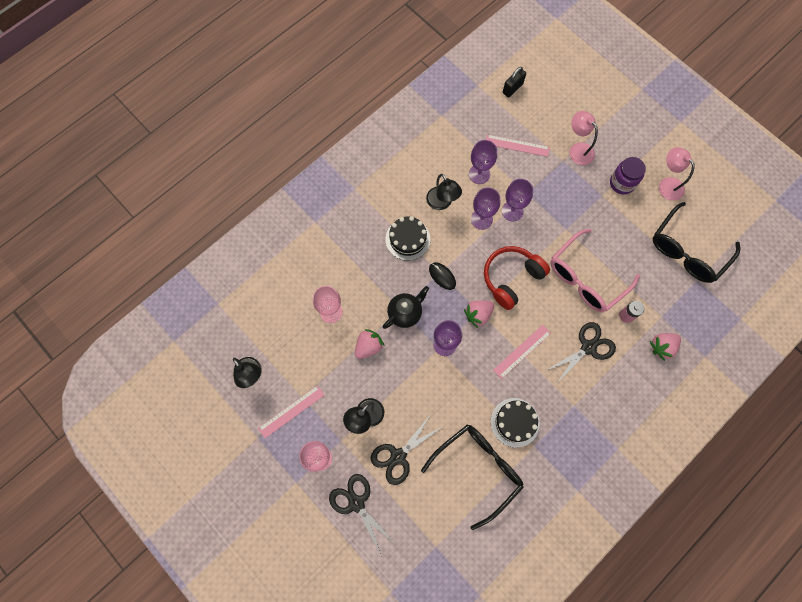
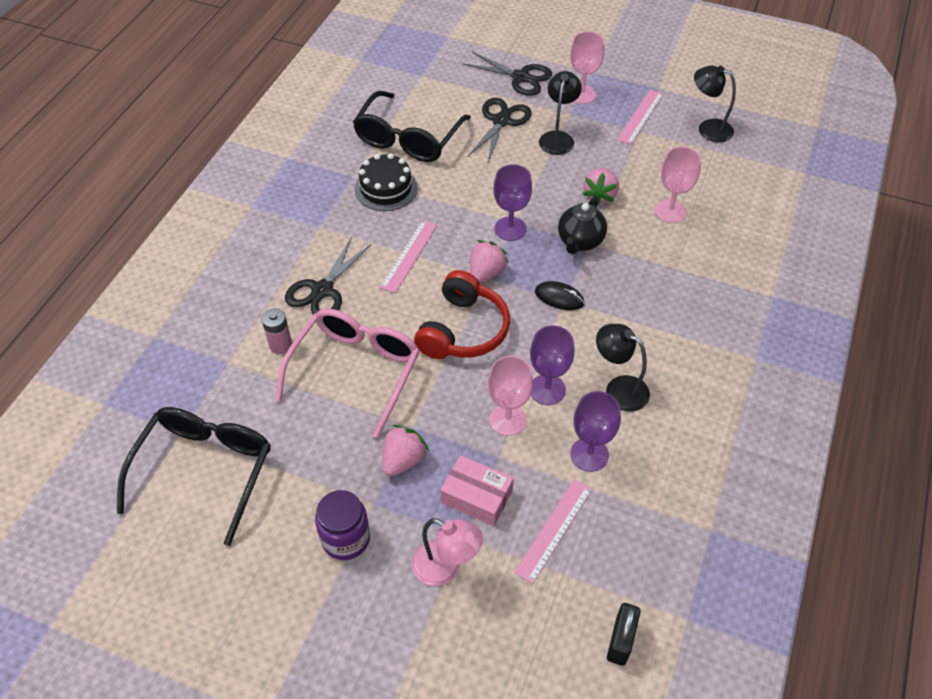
camera: 155 degrees right, 20 degrees down
(407, 239) = (634, 323): black cake -> none
(512, 211) = (507, 419): purple goblet -> pink goblet
(517, 145) = (554, 530): pink ruler -> pink ruler turned 45 degrees counterclockwise
(548, 177) = (476, 496): none -> pink box
(662, 347) = (218, 326): pink strawberry -> pink strawberry (403, 460)
(667, 184) = (263, 570): pink lamp -> none

